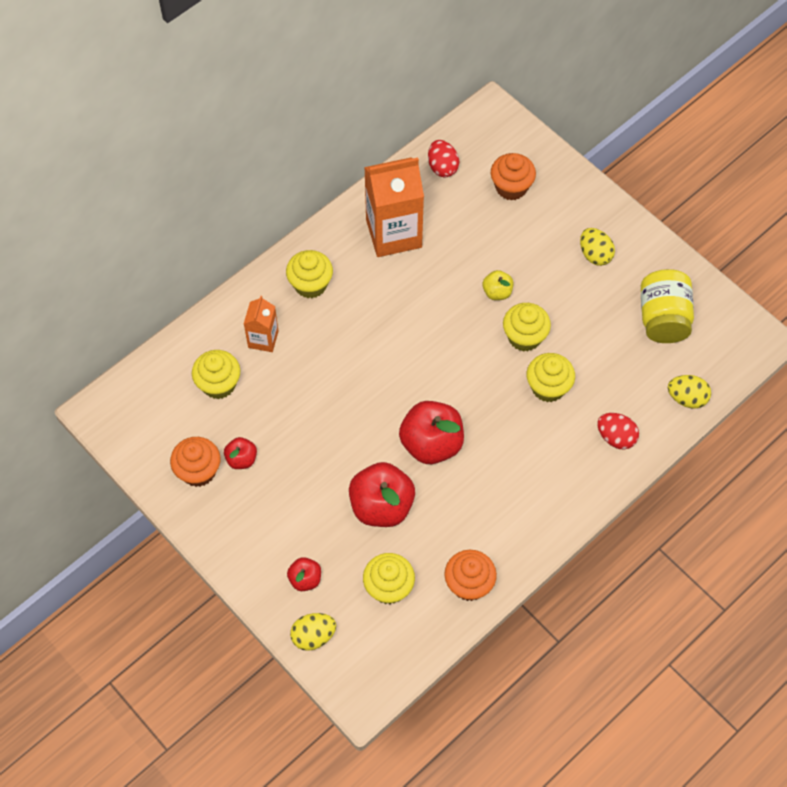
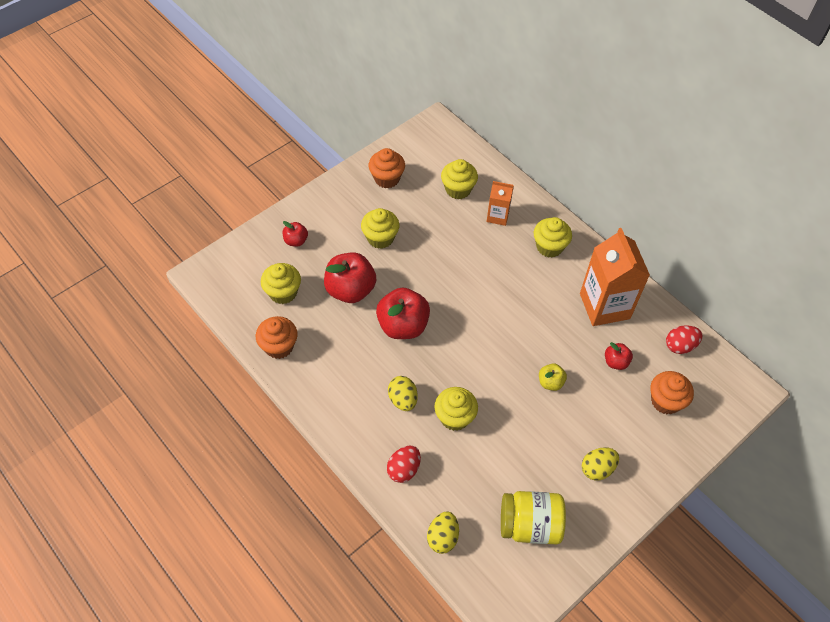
camera: 90 degrees right, 5 degrees down
(241, 459) = (395, 203): red apple -> red apple (615, 362)
(313, 636) = (251, 245): yellow egg -> yellow egg (403, 399)
(524, 337) = (505, 401): yellow cupcake -> yellow cupcake (380, 238)

